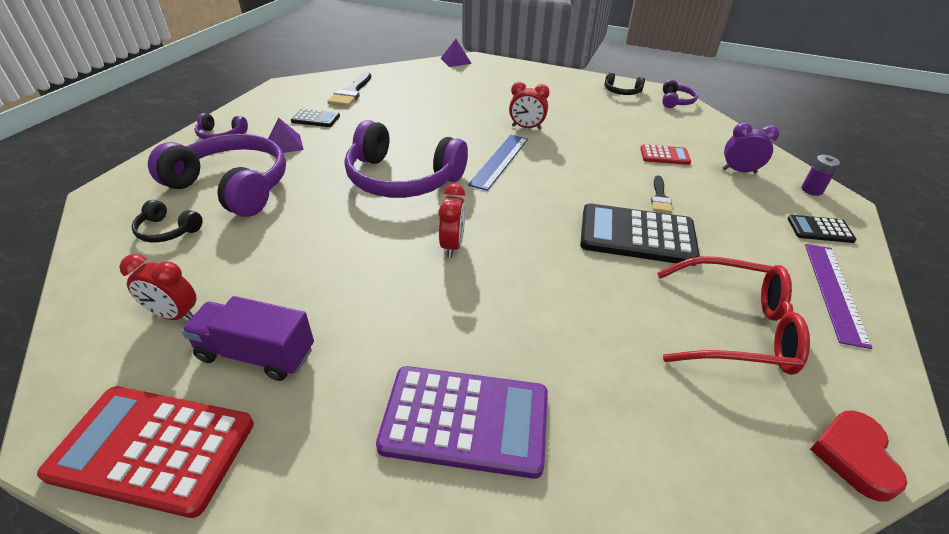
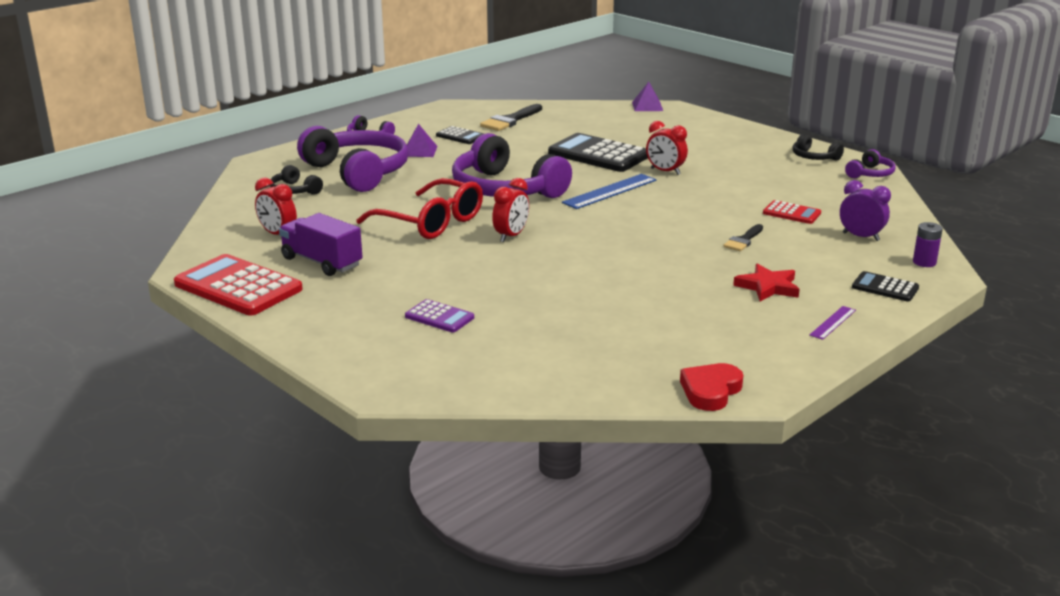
camera: 25 degrees right, 15 degrees down
(465, 420) = (439, 317): purple calculator -> purple calculator, size x0.51
(637, 235) = (686, 259): black calculator -> black calculator (598, 154)
(735, 328) = (704, 322): red glasses -> red glasses (431, 222)
(737, 256) = (768, 287): none -> red star
(834, 291) = (833, 322): purple ruler -> purple ruler, size x0.54

